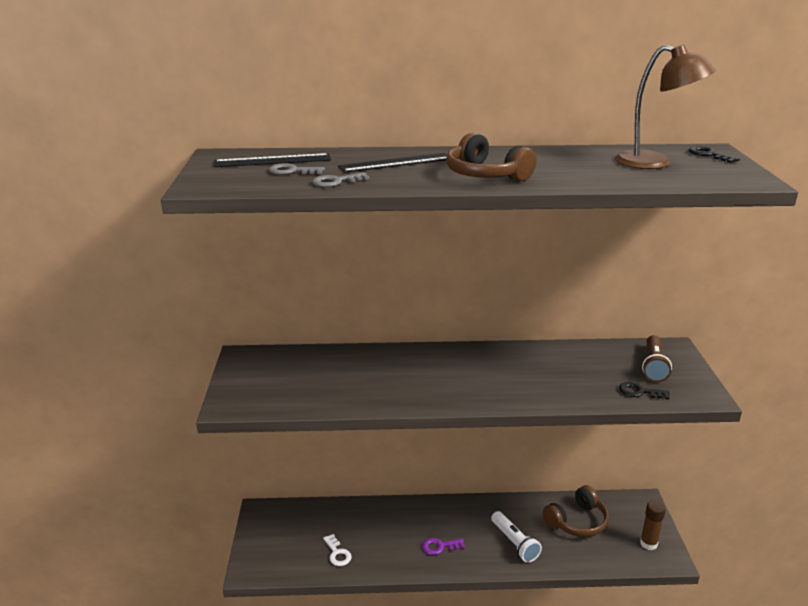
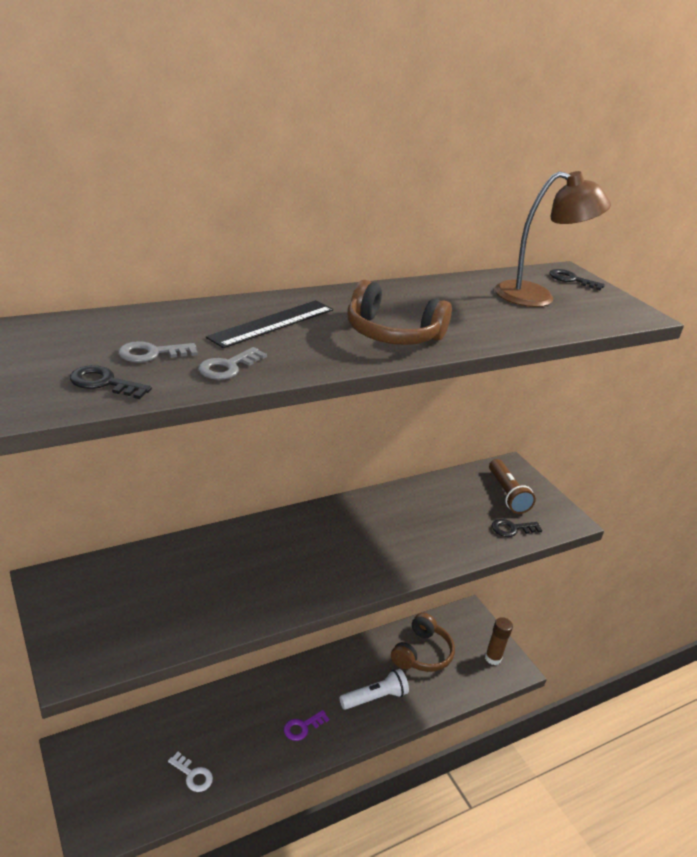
camera: 30 degrees left, 5 degrees up
(246, 182) = (104, 383): none -> black key
(272, 160) = (106, 335): black ruler -> none
(514, 543) = (375, 698): white flashlight -> white flashlight turned 60 degrees counterclockwise

